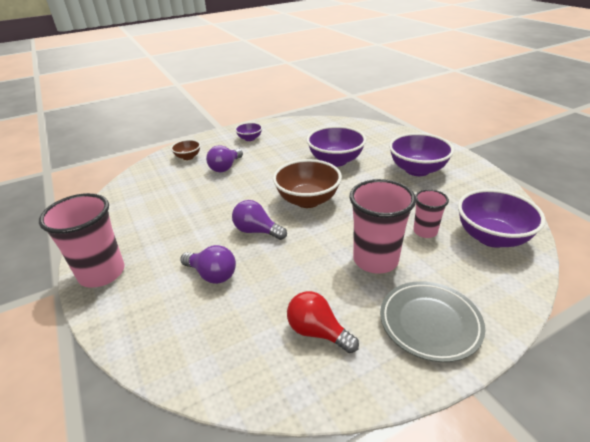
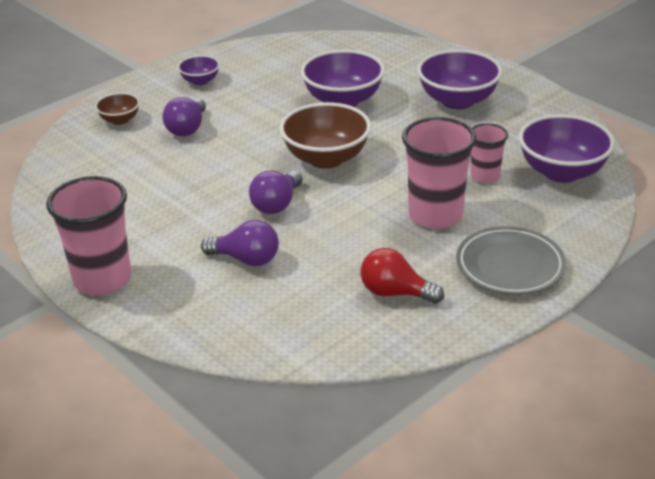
camera: 15 degrees left, 0 degrees up
(257, 231) = (277, 204): purple light bulb -> purple light bulb turned 75 degrees counterclockwise

